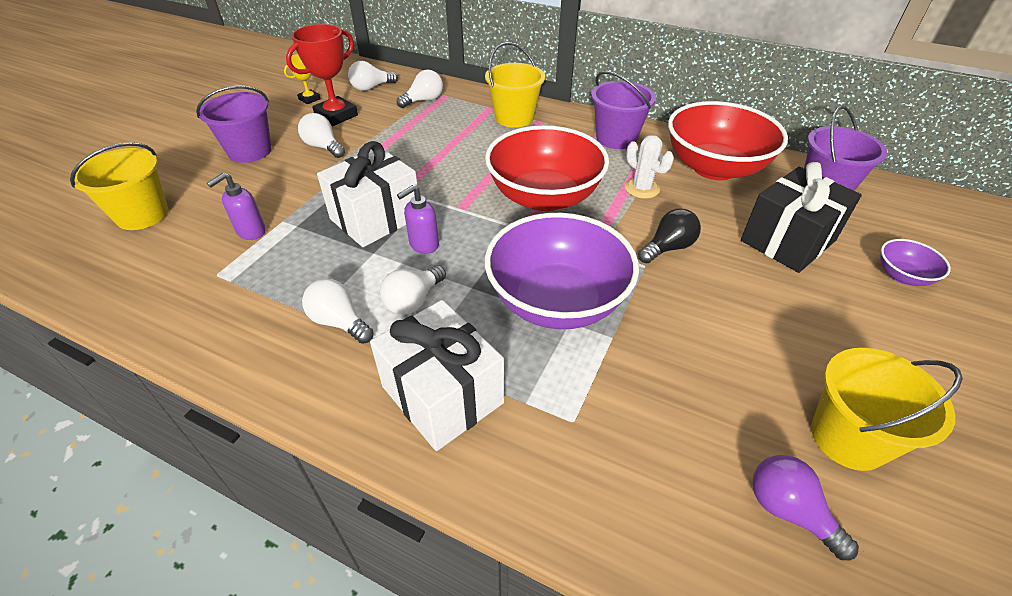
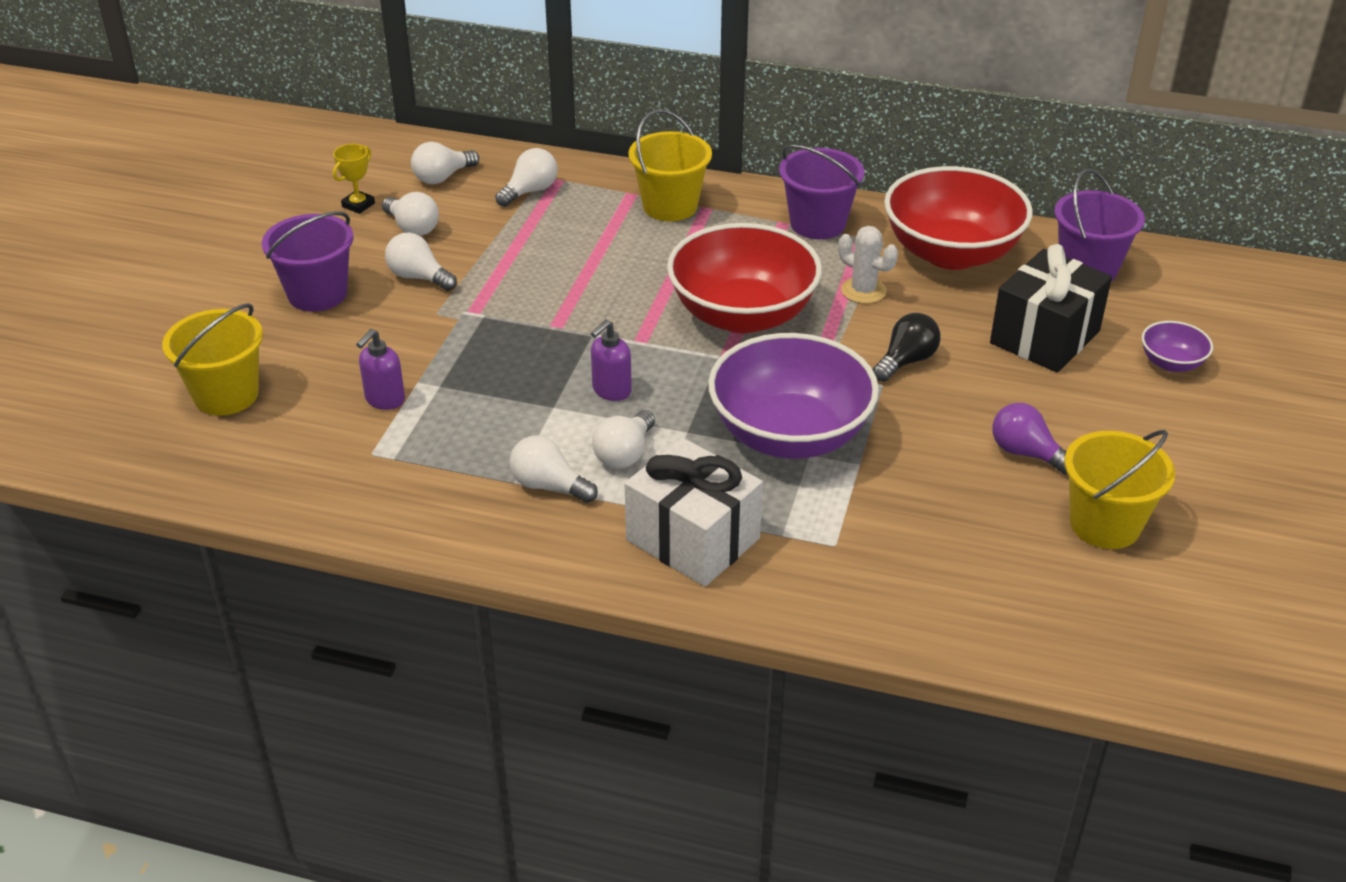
camera: 10 degrees left, 5 degrees down
(336, 115) = (412, 228): red trophy -> white light bulb
(376, 218) = (537, 365): white gift -> none
(788, 511) = (1048, 588): purple light bulb -> purple light bulb (1026, 453)

